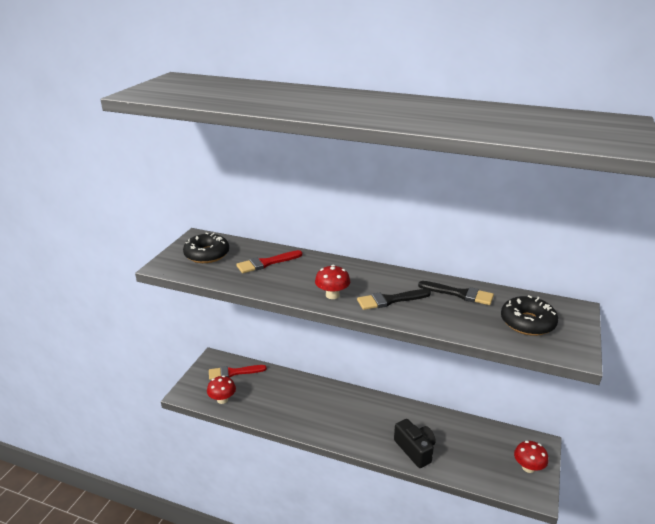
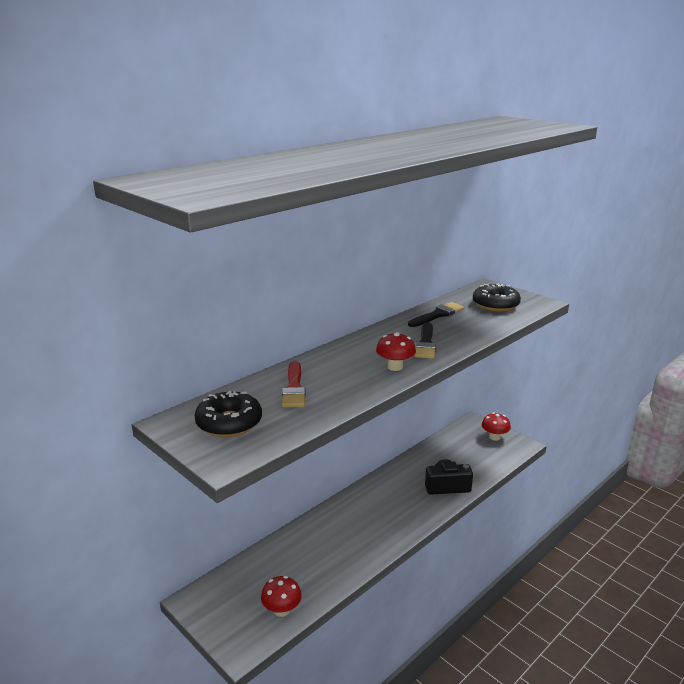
camera: 65 degrees left, 5 degrees down
(233, 372) = (238, 586): red brush -> none

